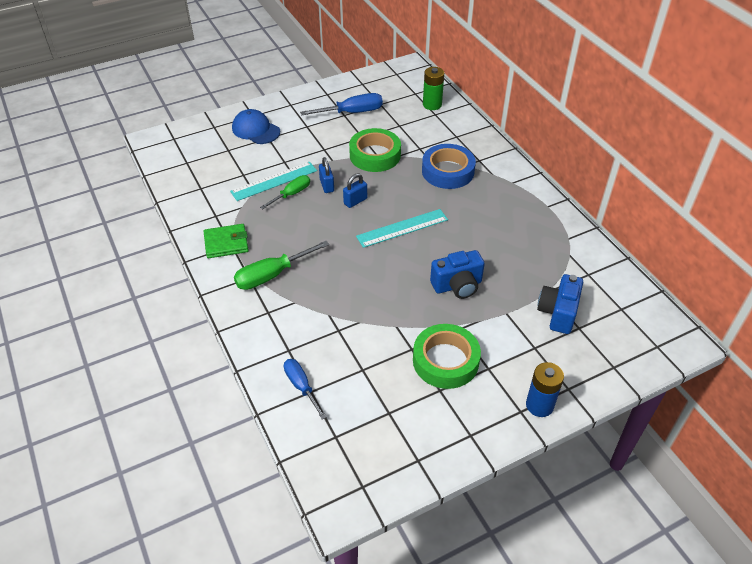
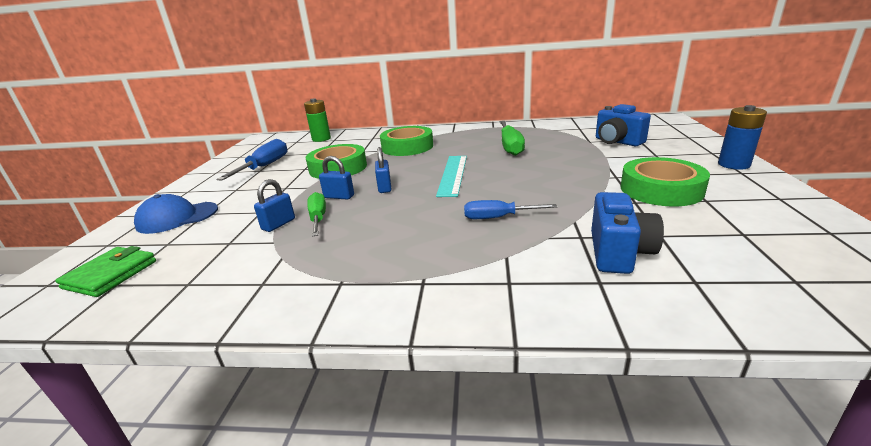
camera: 55 degrees left, 20 degrees down
(226, 243) = (330, 287): green wallet -> green wallet (110, 274)
(272, 275) = (439, 262): green screwdriver -> green screwdriver (510, 147)
(274, 181) = (278, 224): turquoise ruler -> blue padlock
(301, 386) = (684, 287): blue screwdriver -> blue screwdriver (498, 218)
(447, 171) = (407, 147): blue tape -> green tape
(457, 286) = (556, 167): blue camera -> blue camera (618, 253)

